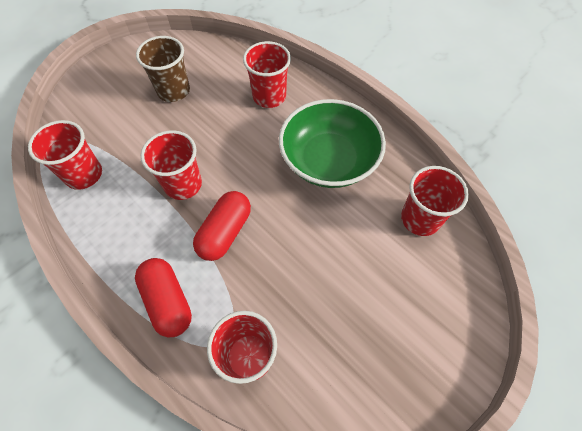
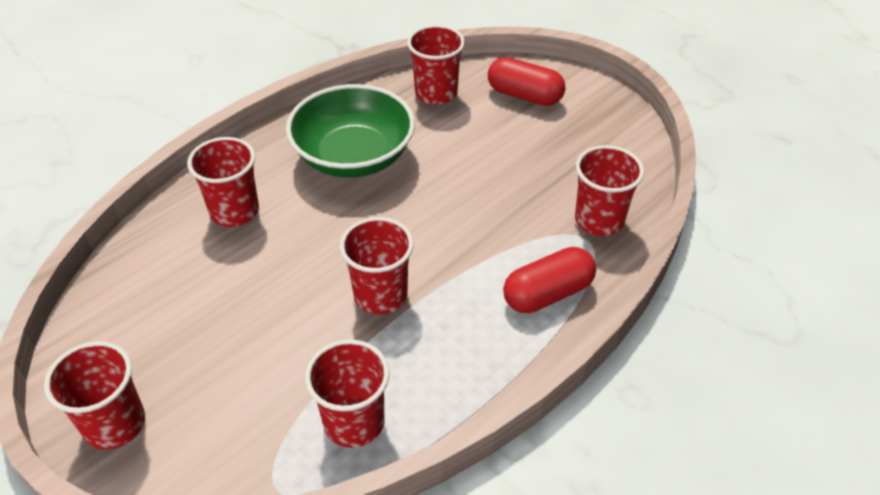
camera: 90 degrees left, 15 degrees down
(112, 68) = (115, 424): none -> red cup
(173, 91) = (196, 325): brown cup -> none
(225, 232) = (454, 247): red capsule -> red capsule (524, 96)

